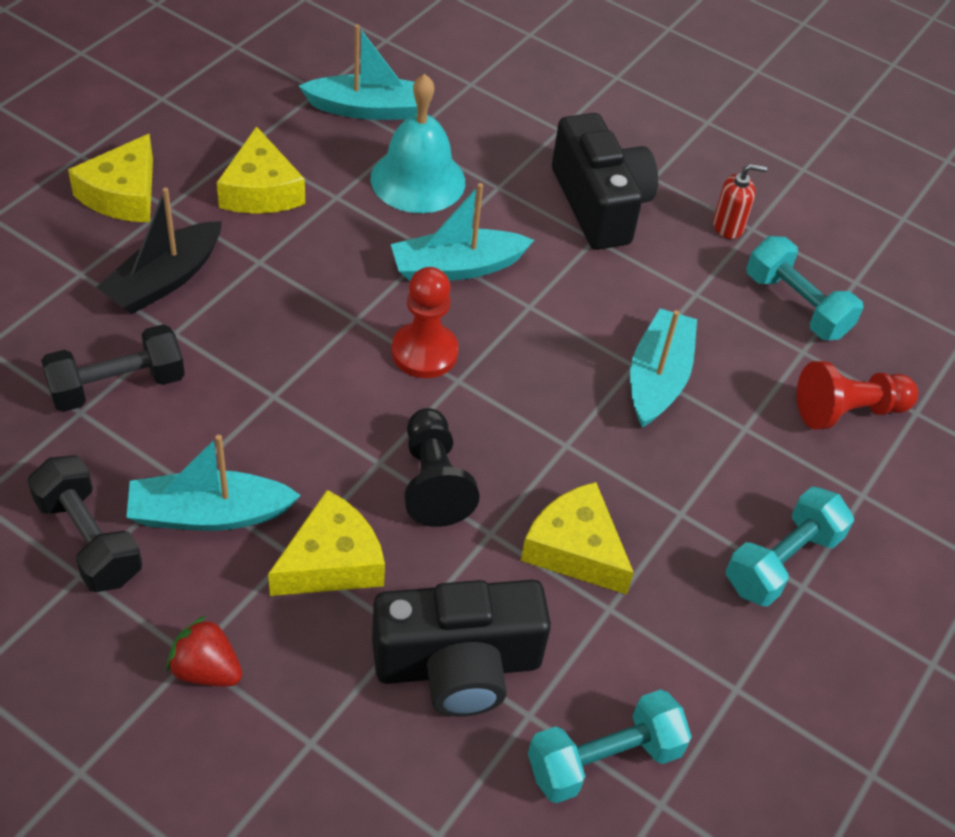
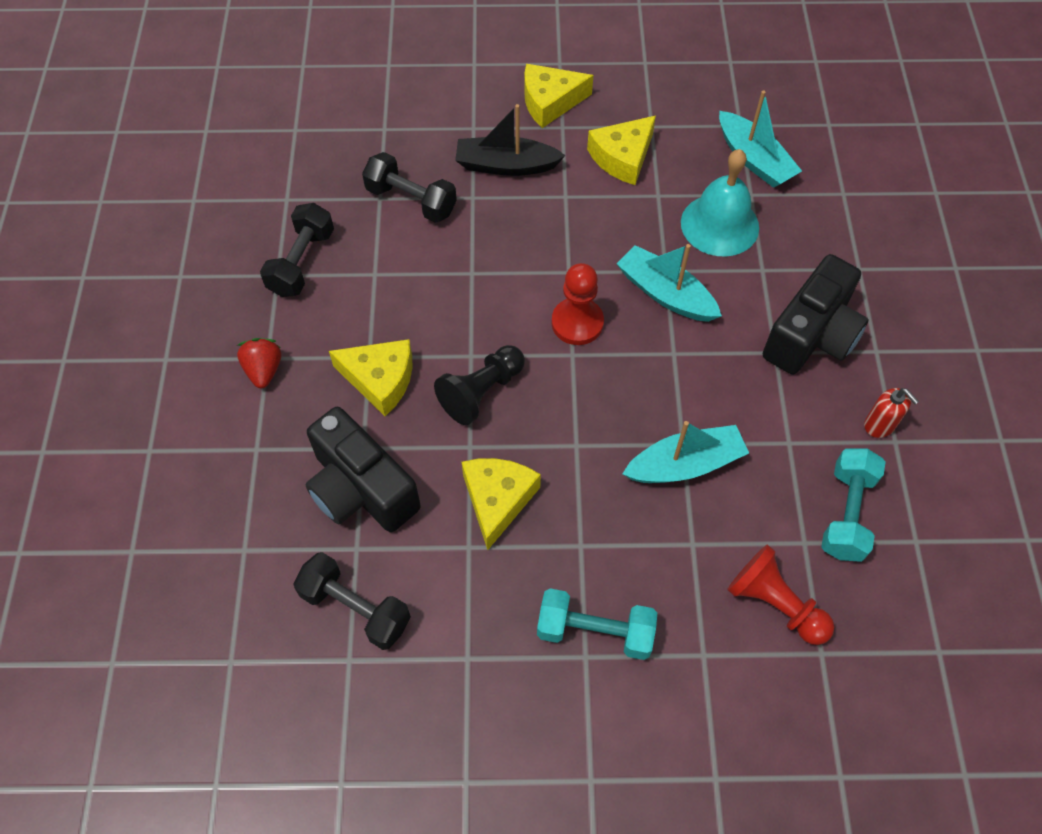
camera: 60 degrees right, 10 degrees up
(209, 514) = (363, 301): turquoise boat -> none
(604, 760) = (355, 608): turquoise dumbbell -> black dumbbell

